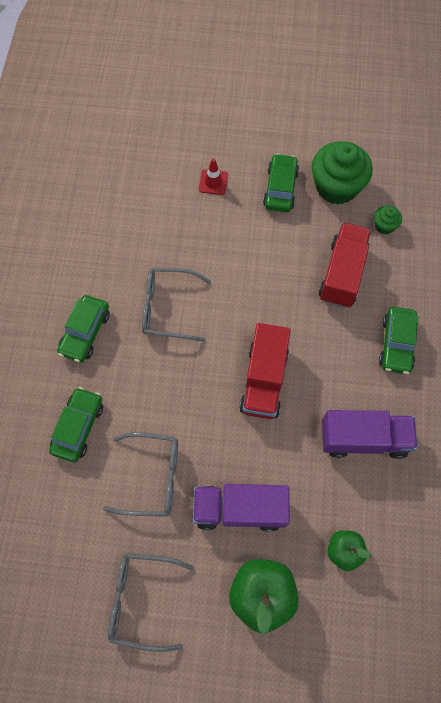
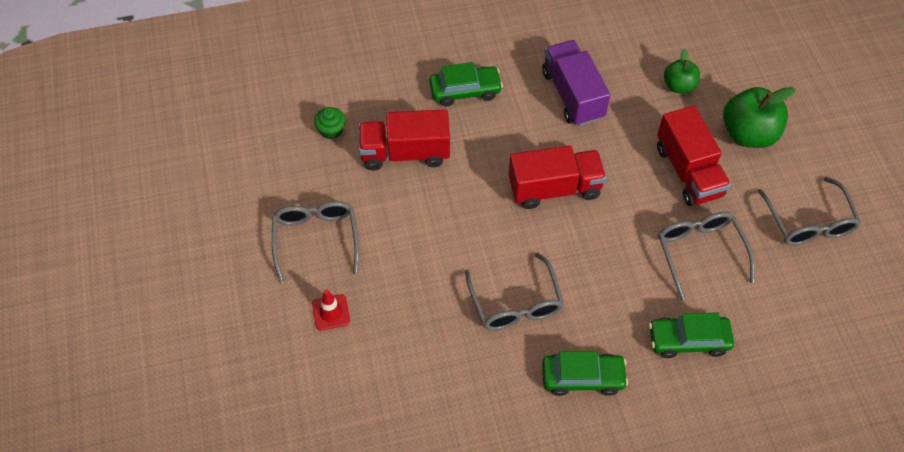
camera: 110 degrees left, 10 degrees down
(239, 509) = (688, 171): purple truck -> red truck
(280, 188) = (316, 239): green car -> grey glasses
(336, 187) = (295, 185): green cupcake -> none

